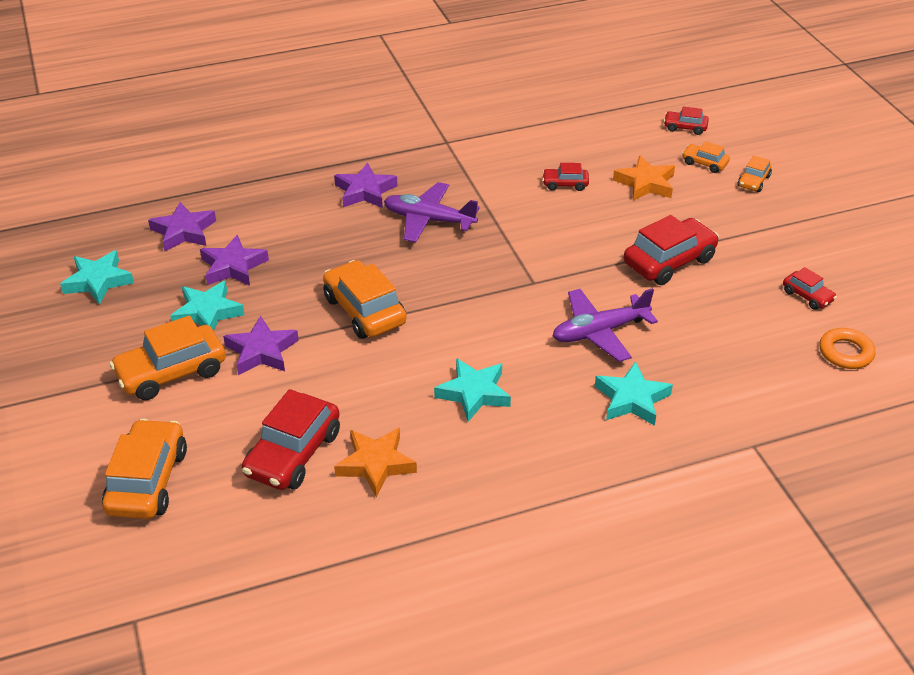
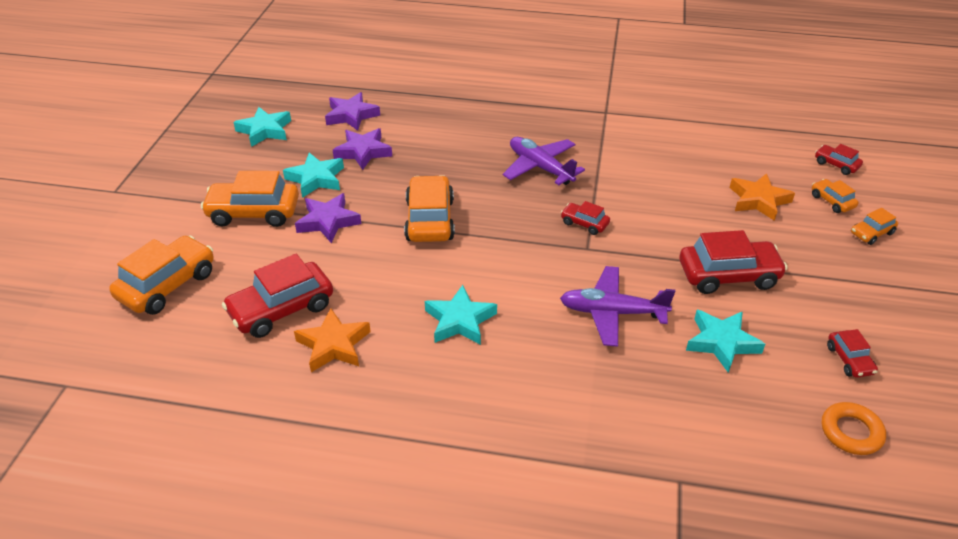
camera: 30 degrees right, 0 degrees up
(365, 191) = (508, 129): purple star -> none
(565, 184) = (682, 177): red car -> red car (584, 223)
(632, 399) = (594, 384): turquoise star -> turquoise star (722, 343)

